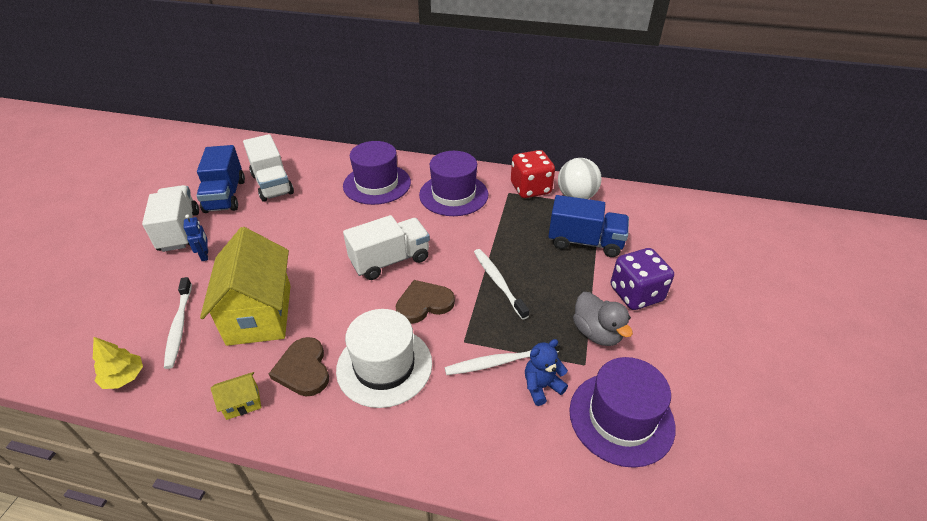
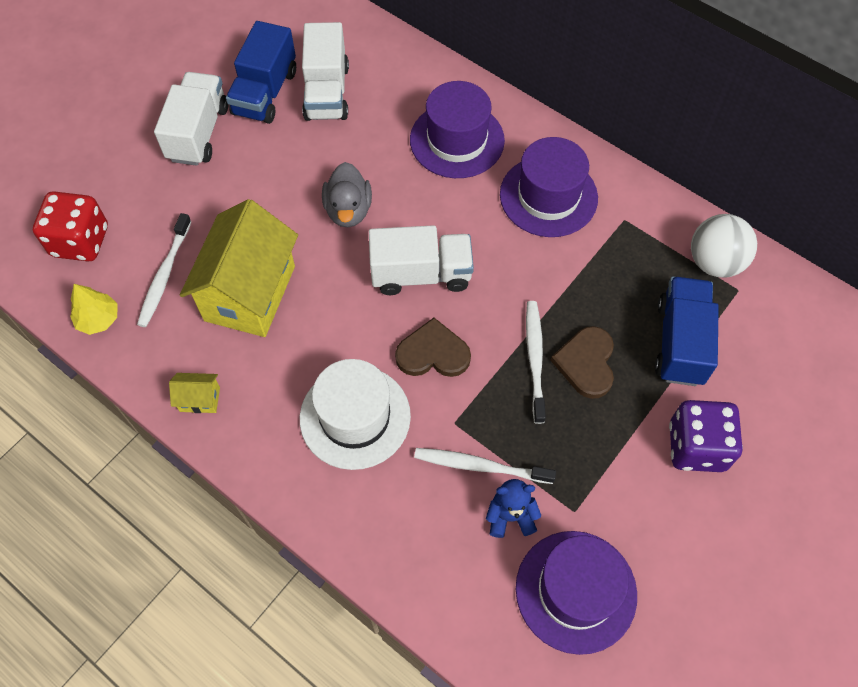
camera: 25 degrees right, 20 degrees up
(205, 255) = (216, 183): blue robot -> none
(303, 369) = (271, 384): brown heart -> brown heart (586, 363)
(530, 189) = (658, 224): red dice -> red dice (80, 241)
(585, 242) = (680, 342): blue truck -> blue truck turned 120 degrees counterclockwise
(597, 333) = (613, 478): grey duck -> grey duck (348, 210)

